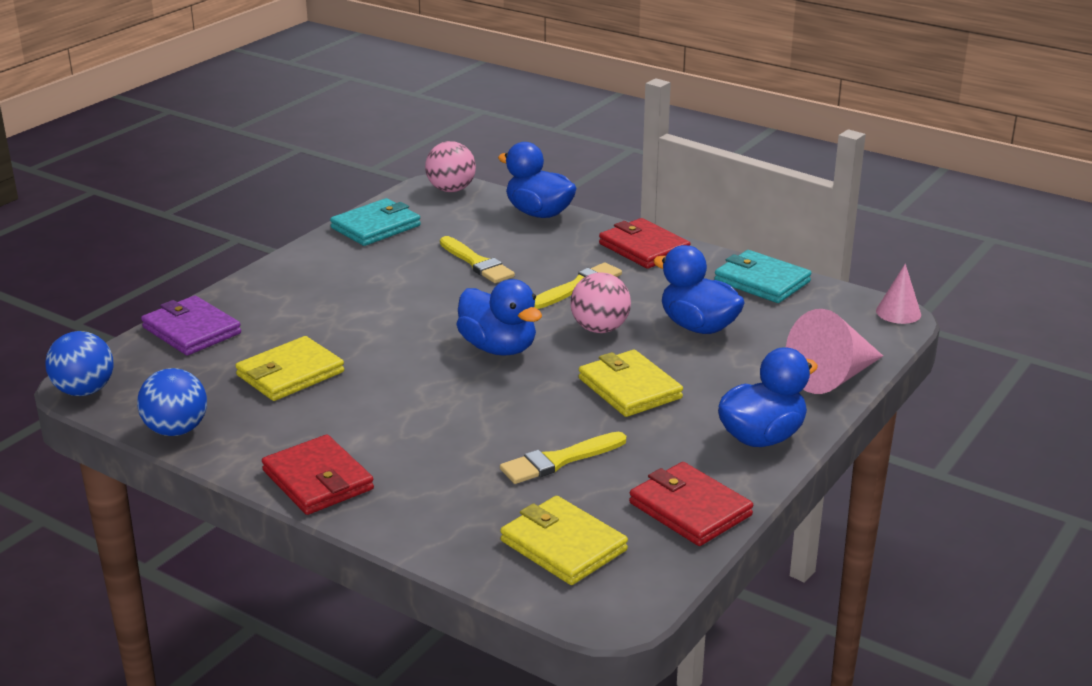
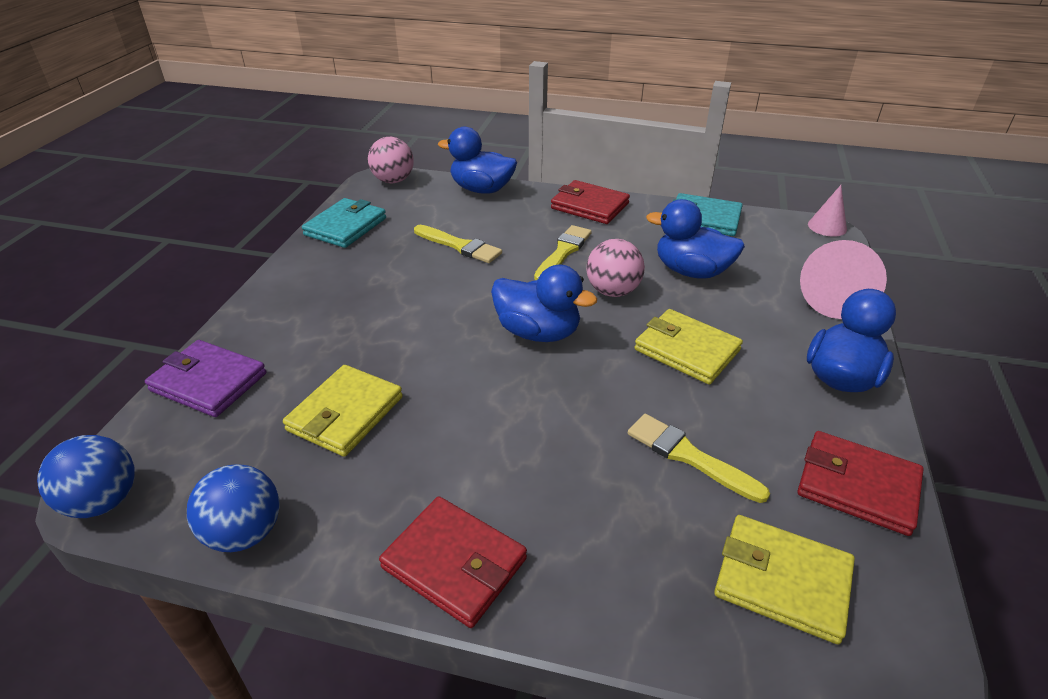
camera: 20 degrees left, 10 degrees up
(559, 460) = (689, 456): yellow brush -> yellow brush turned 90 degrees clockwise

